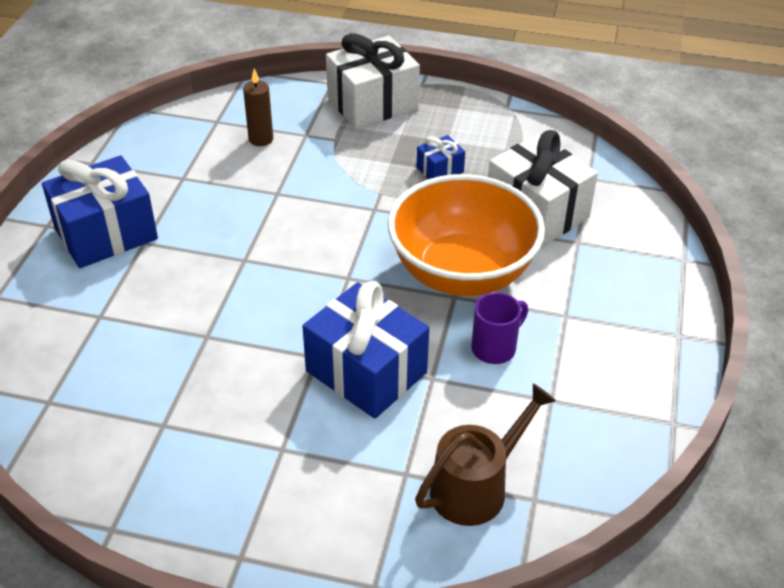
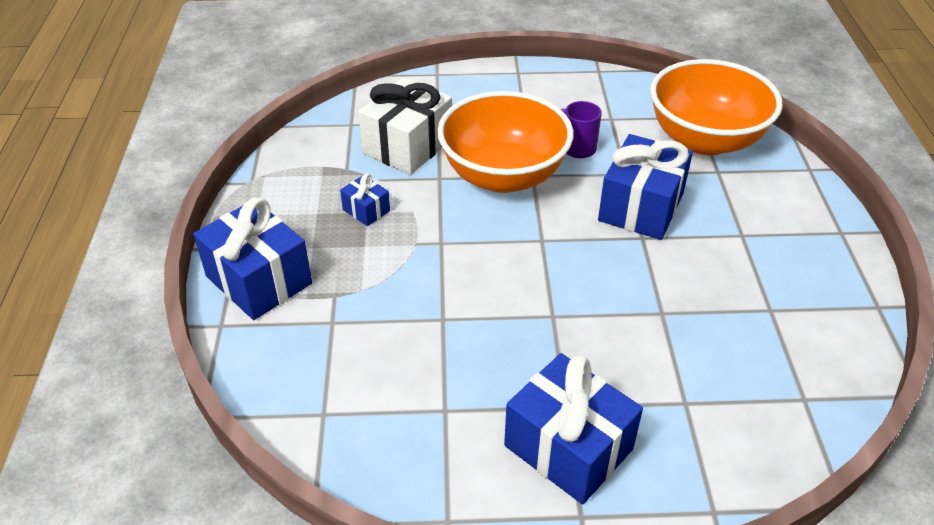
camera: 105 degrees left, 0 degrees up
(261, 139) = (350, 359): brown candle -> none
(372, 103) = (259, 280): white gift -> blue gift
(476, 486) = (705, 140): brown watering can -> orange bowl

